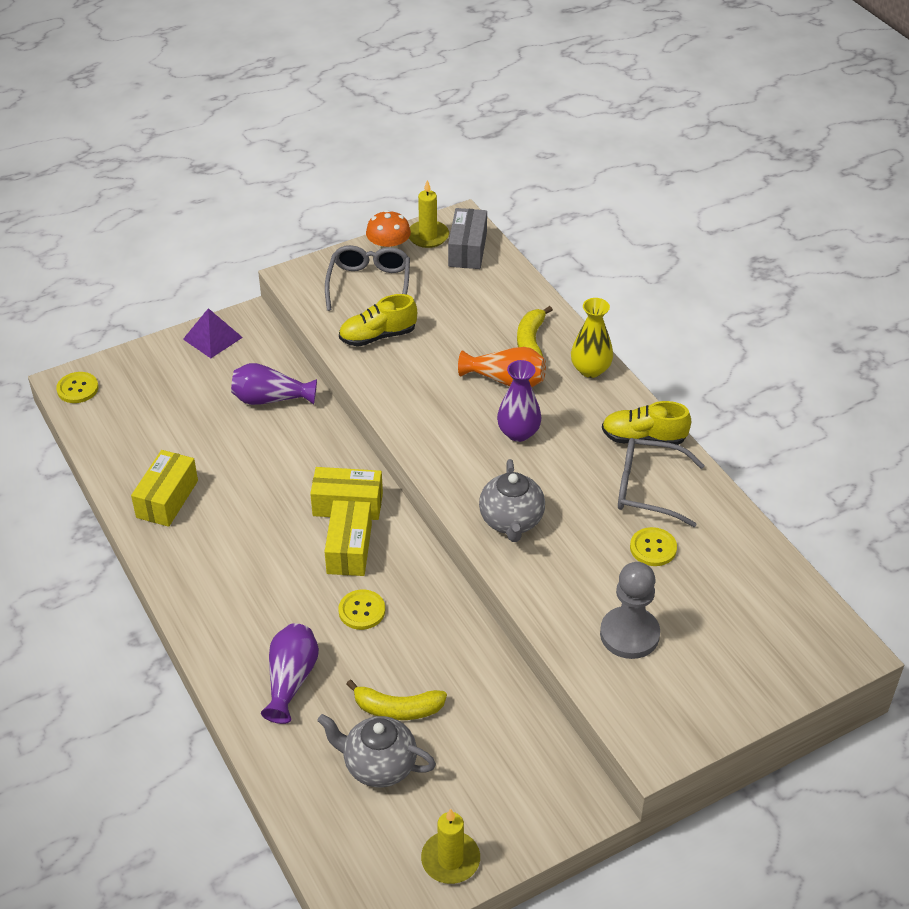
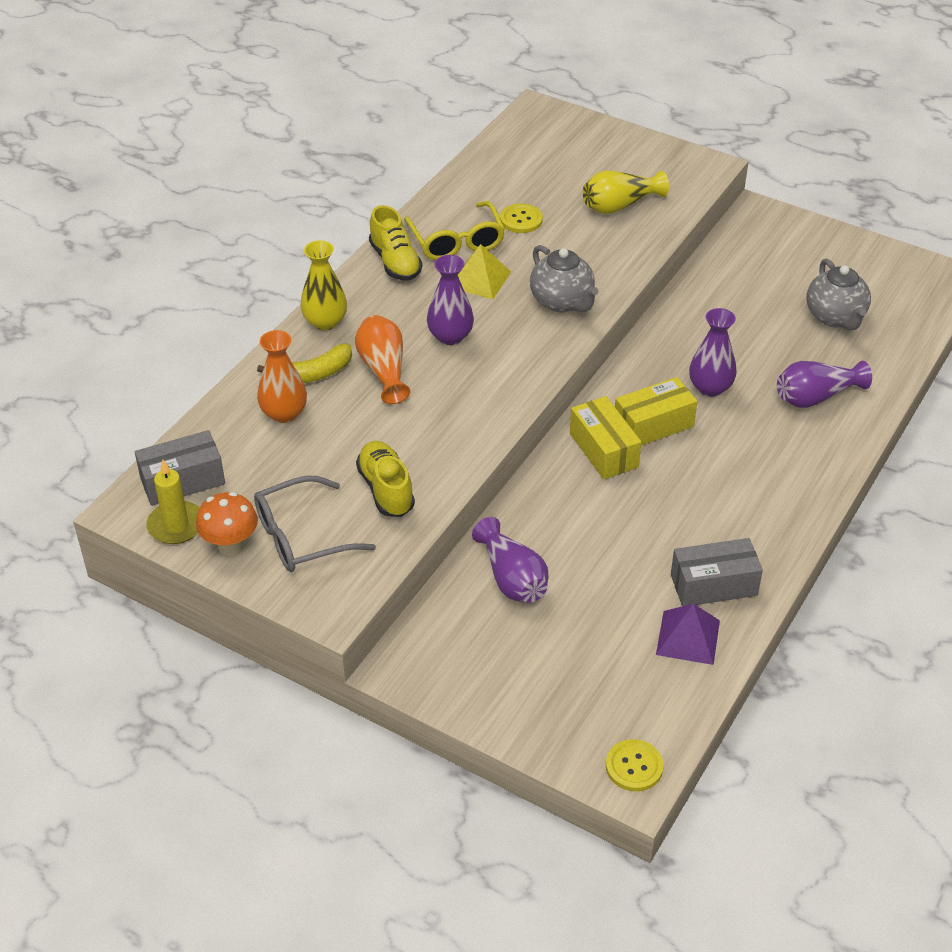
camera: 120 degrees left, 0 degrees up
(167, 499) = (713, 585): yellow box -> grey box
(212, 338) = (454, 685): purple pyramid -> purple pyramid (688, 637)
(362, 611) = (710, 388): yellow button -> purple vase
(378, 336) = (386, 489): yellow shoe -> yellow shoe turned 150 degrees counterclockwise
(397, 709) = (779, 328): yellow banana -> none
(450, 859) = (865, 256): yellow candle -> none
(498, 314) = (284, 413): none -> orange vase
(511, 521) = (562, 302): grey teapot -> grey teapot turned 90 degrees clockwise
(581, 481) = (480, 279): none -> yellow pyramid
(629, 634) = (619, 205): grey pawn -> yellow vase
(648, 489) = (456, 241): grey glasses -> yellow glasses

